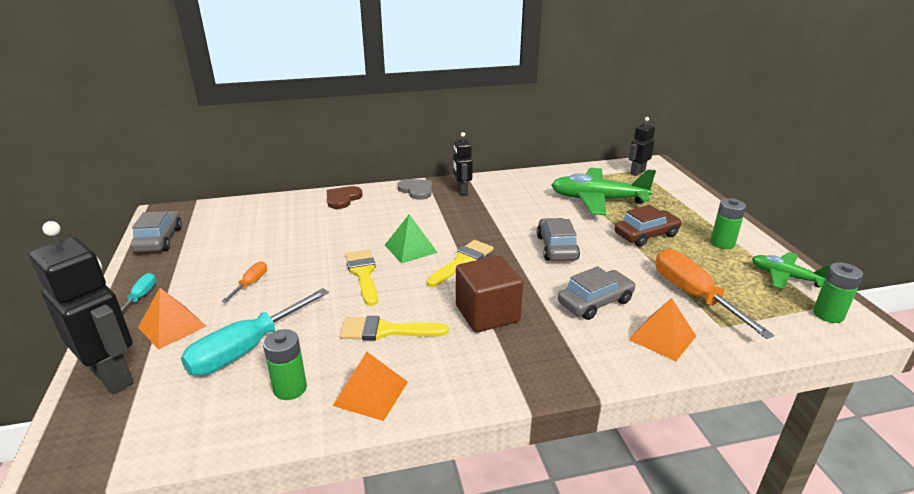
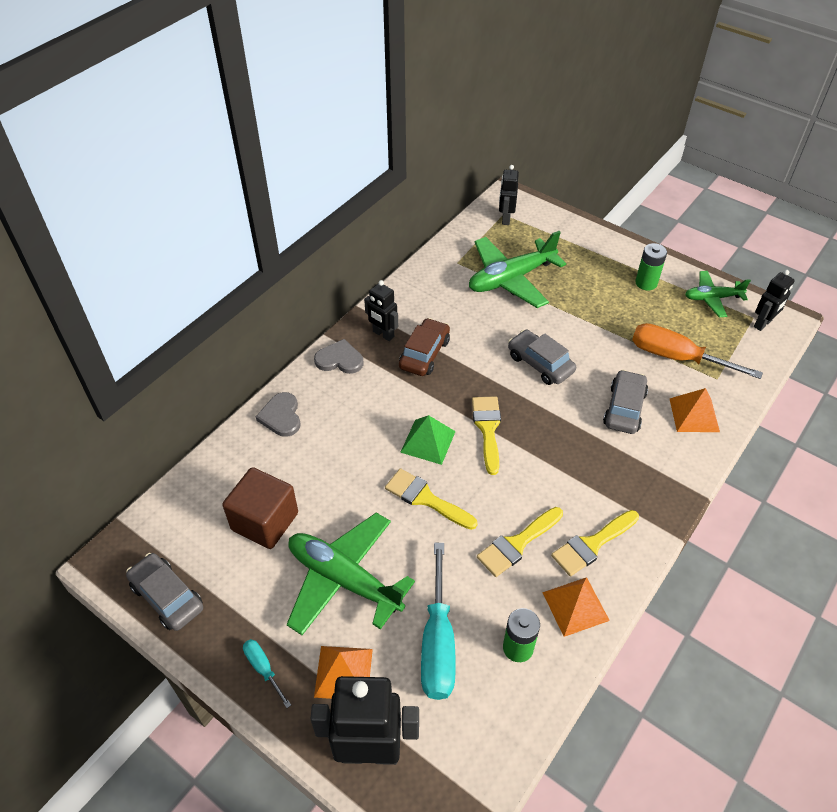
camera: 40 degrees left, 20 degrees up
(251, 284) = (344, 579): orange screwdriver -> green plane
(342, 199) = (281, 416): brown heart -> grey heart
(443, 365) = (592, 544): none -> yellow brush
(487, 314) = (567, 473): brown cube -> brown cube (265, 521)
(646, 235) = (588, 305): brown car -> brown car (424, 354)
(828, 314) = (763, 324): green battery -> black robot

